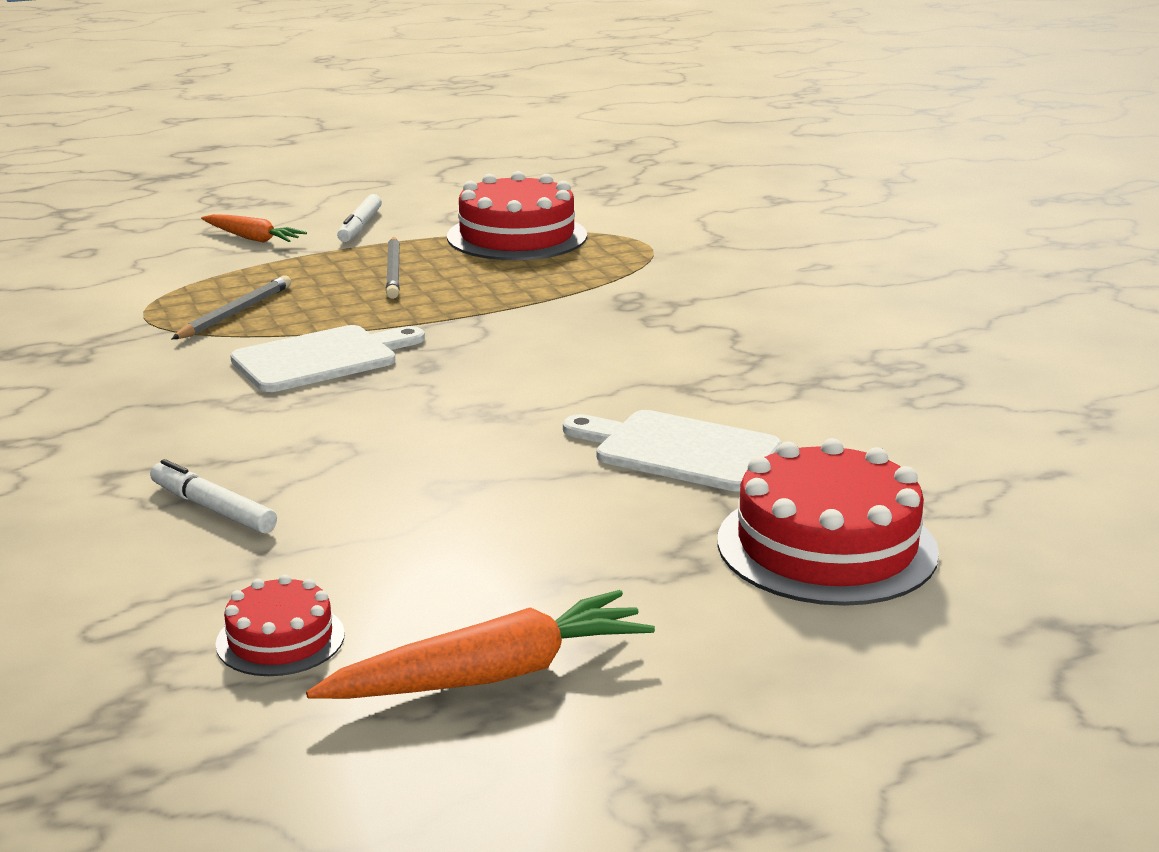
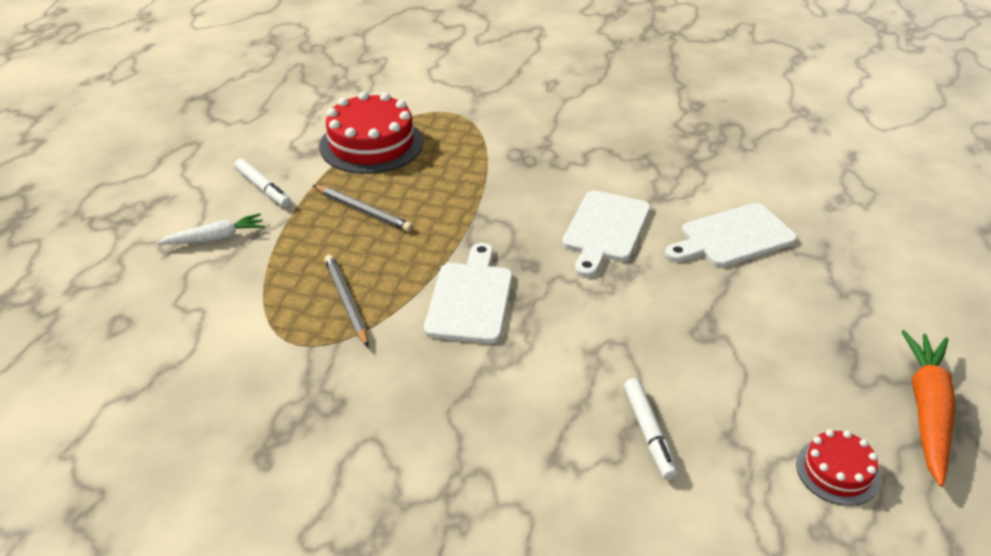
camera: 50 degrees left, 15 degrees up
(213, 509) = (649, 433): white marker -> white marker turned 90 degrees counterclockwise
(252, 238) = (215, 238): orange carrot -> white carrot
(561, 380) = (605, 230): none -> white cutting board
(826, 546) = (873, 248): red cake -> none

